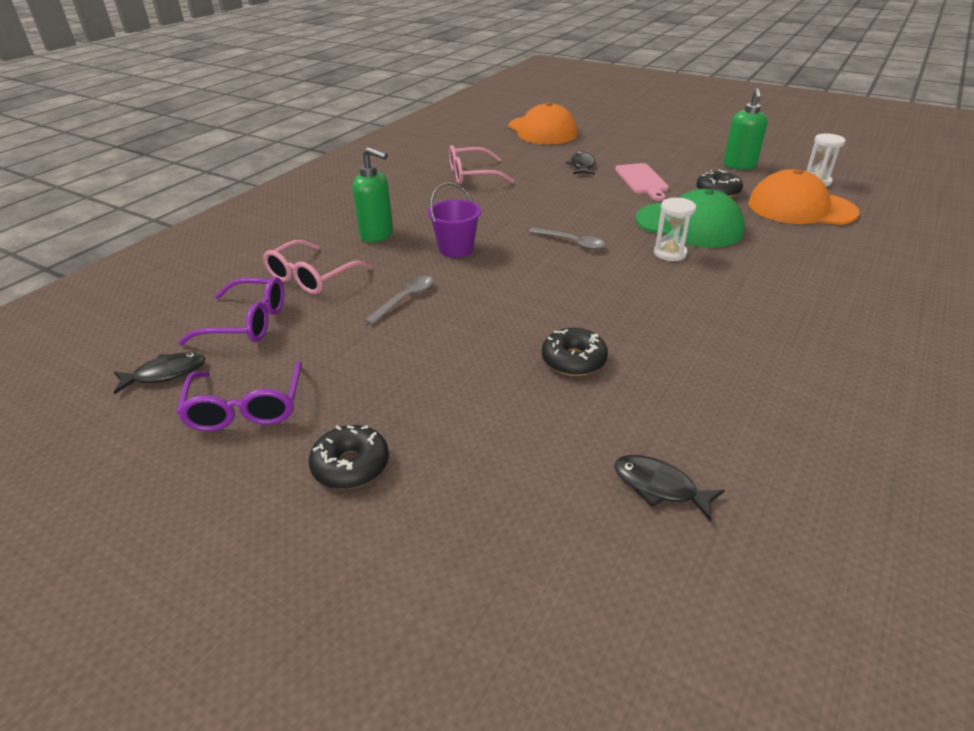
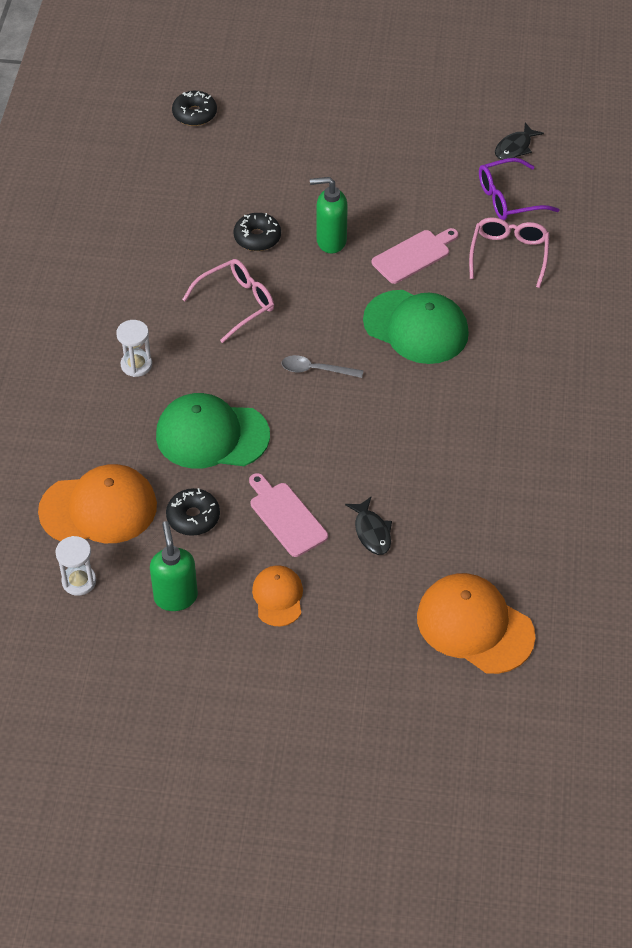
camera: 155 degrees right, 15 degrees up
(246, 407) = (439, 144): purple glasses -> none
(351, 465) = (348, 133): black donut -> black donut (194, 114)
(377, 235) = (503, 324): green soap dispenser -> green soap dispenser (330, 241)
(405, 299) = (413, 255): grey spoon -> pink cutting board
(456, 249) = (416, 327): purple bucket -> green cap
(473, 175) = (488, 465): pink glasses -> pink glasses (236, 304)
(659, 487) = (178, 171): black fish -> none
(664, 155) = (278, 597): none -> orange cap
(670, 253) = (220, 381): white hourglass -> white hourglass (136, 365)

